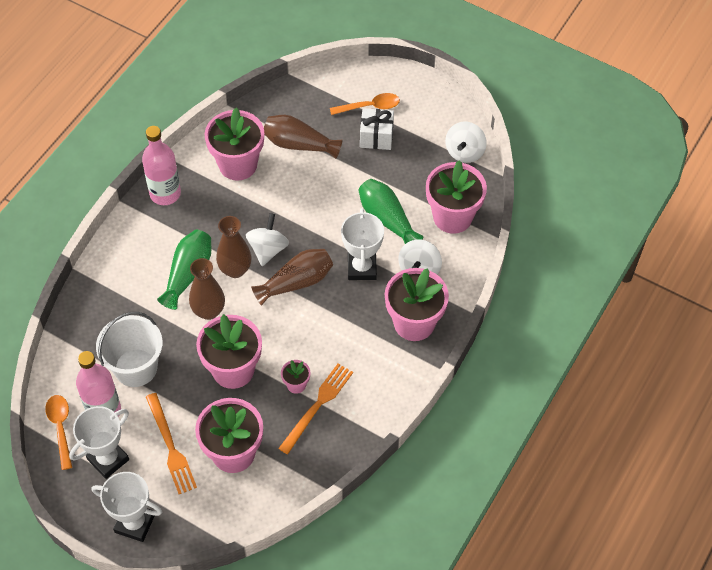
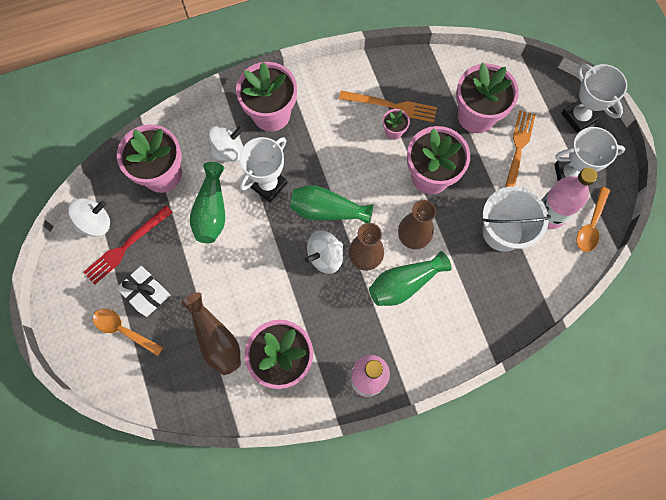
camera: 140 degrees left, 15 degrees up
(296, 282) = (327, 210): brown vase -> green vase
(317, 406) = (391, 106): orange fork -> orange fork turned 150 degrees counterclockwise
(425, 154) = (126, 246): none -> red fork

